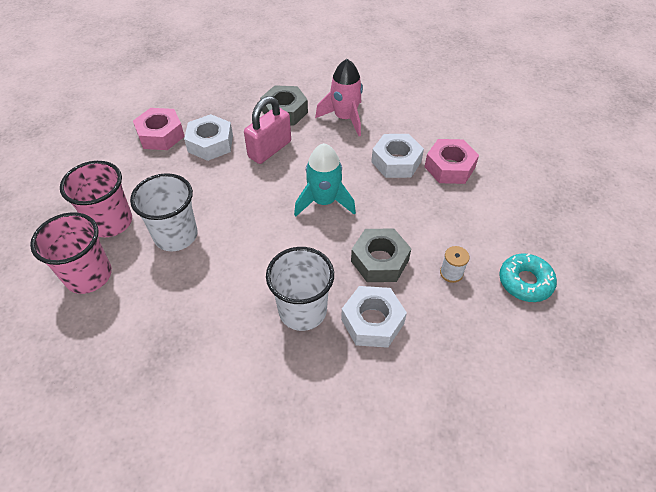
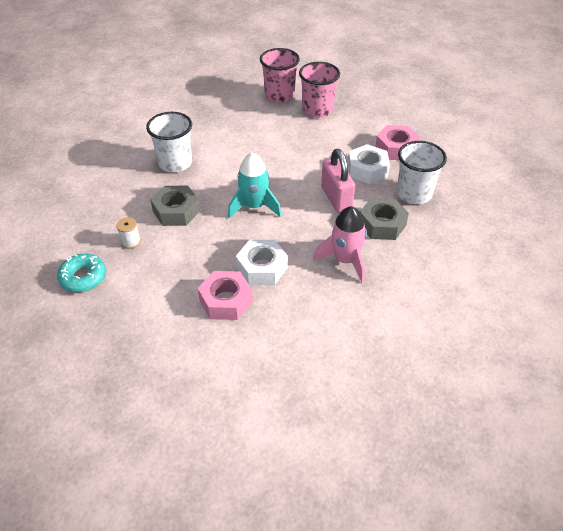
camera: 120 degrees right, 5 degrees down
(176, 235) = (283, 131): white cup -> white cup (414, 194)
(372, 321) = (138, 188): white nut -> none

